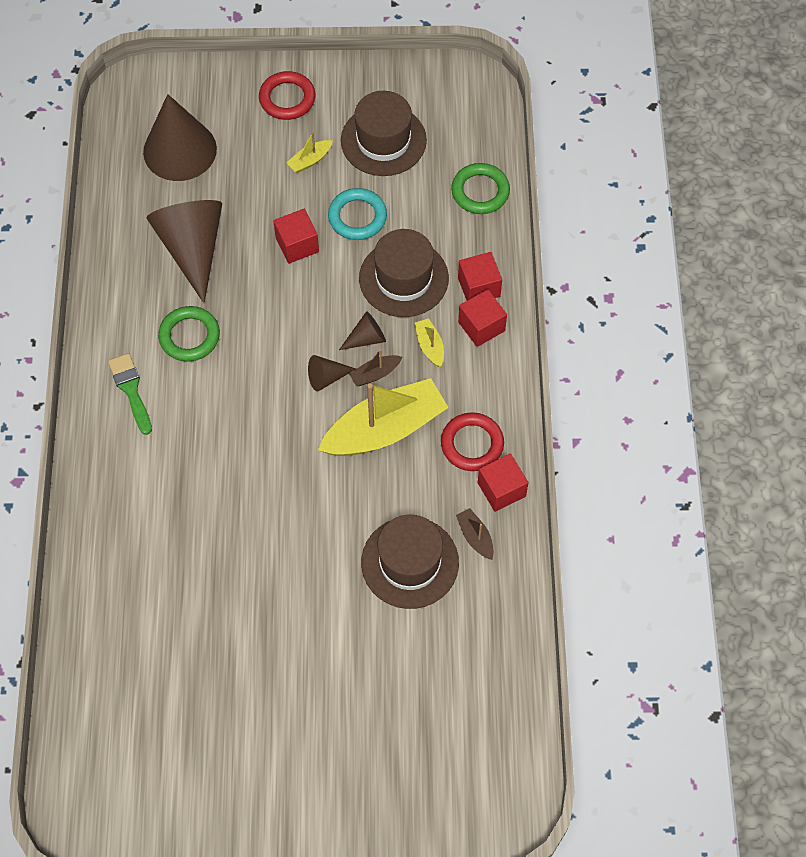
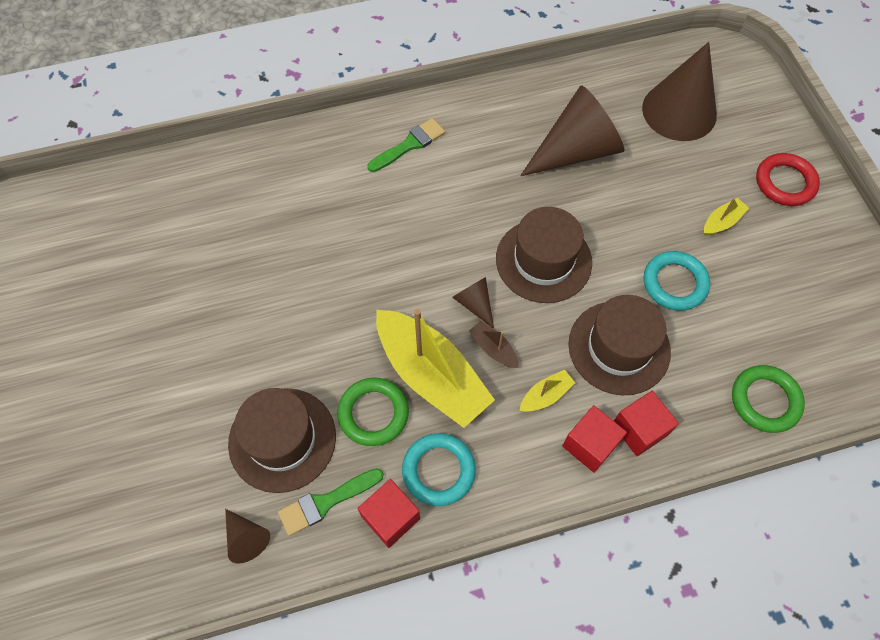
camera: 75 degrees right, 0 degrees up
(189, 336) = (480, 174): green ring -> green ring (373, 413)
(297, 245) = (617, 237): red cube -> none
(310, 160) = (722, 222): yellow boat -> yellow boat turned 105 degrees clockwise
(366, 338) = (532, 329): brown cone -> brown cone (246, 538)
(383, 140) = (781, 284): brown hat -> brown hat (543, 260)
(472, 444) = (438, 470): red ring -> turquoise ring
(475, 537) = (326, 502): brown boat -> green brush

